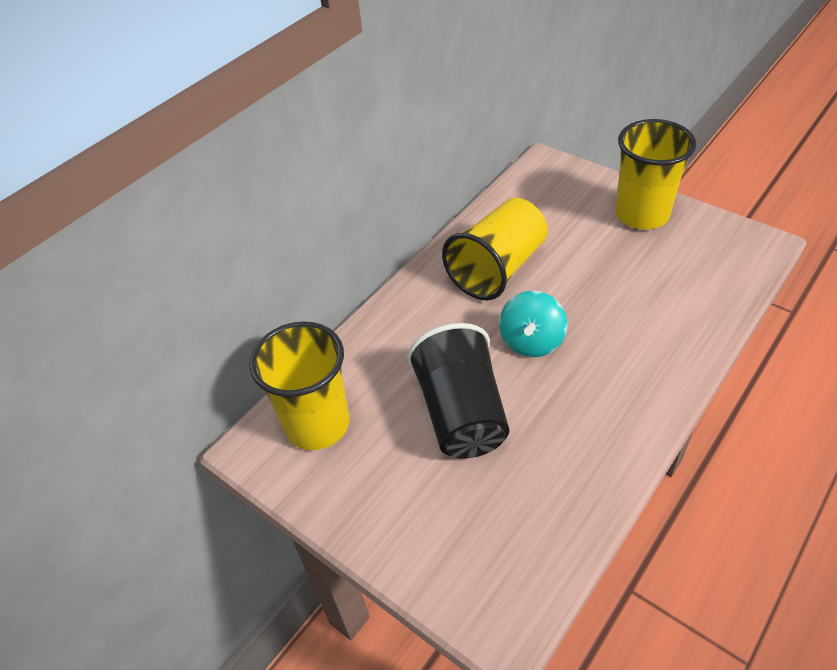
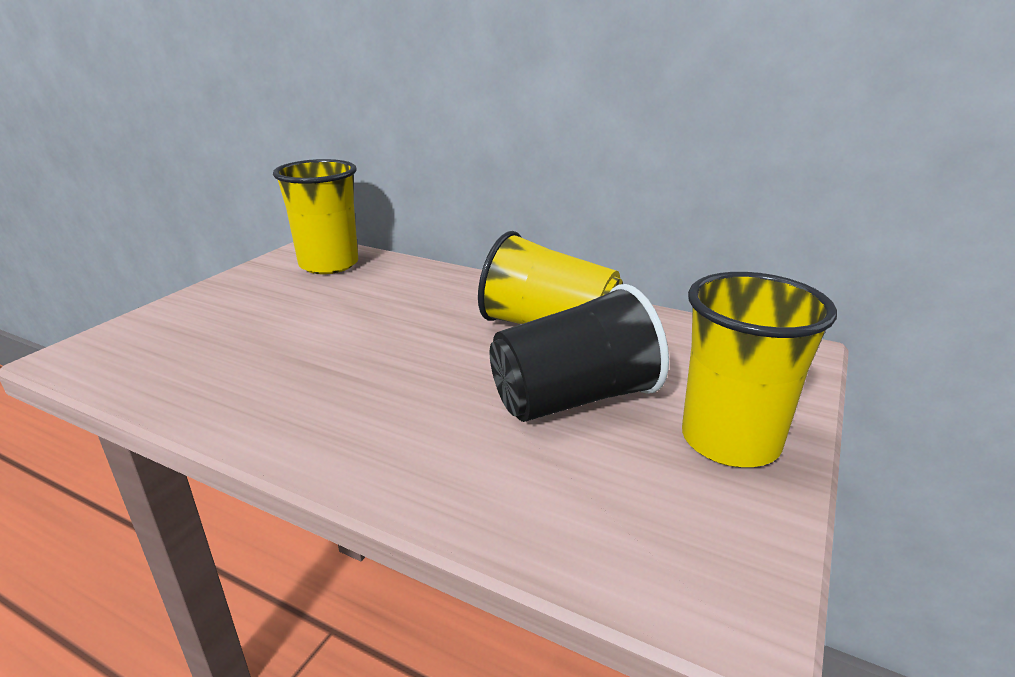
camera: 75 degrees right, 20 degrees down
(461, 413) = (325, 322): black cup -> black cup (574, 399)
(531, 341) = (427, 355): turquoise spinning top -> none

